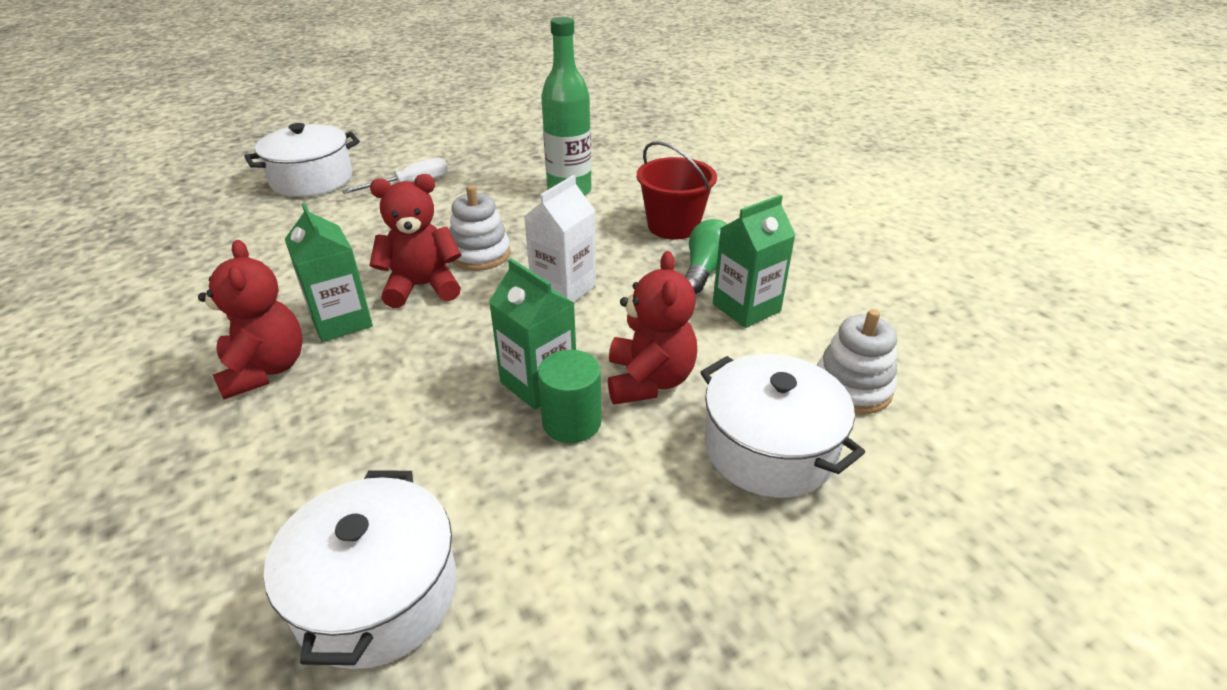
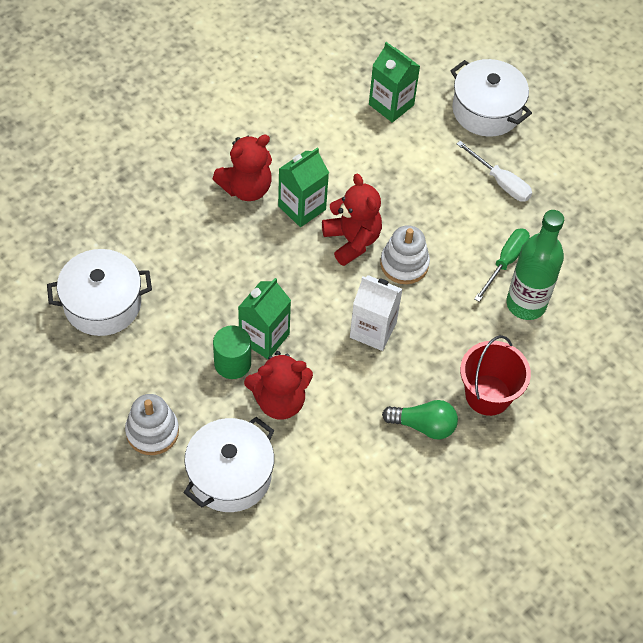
camera: 75 degrees right, 20 degrees up
(512, 195) = (505, 262): none -> green screwdriver
(746, 308) = (377, 457): green carton -> green carton (391, 105)
(852, 387) = (298, 527): white stacking toy -> white stacking toy (152, 431)

